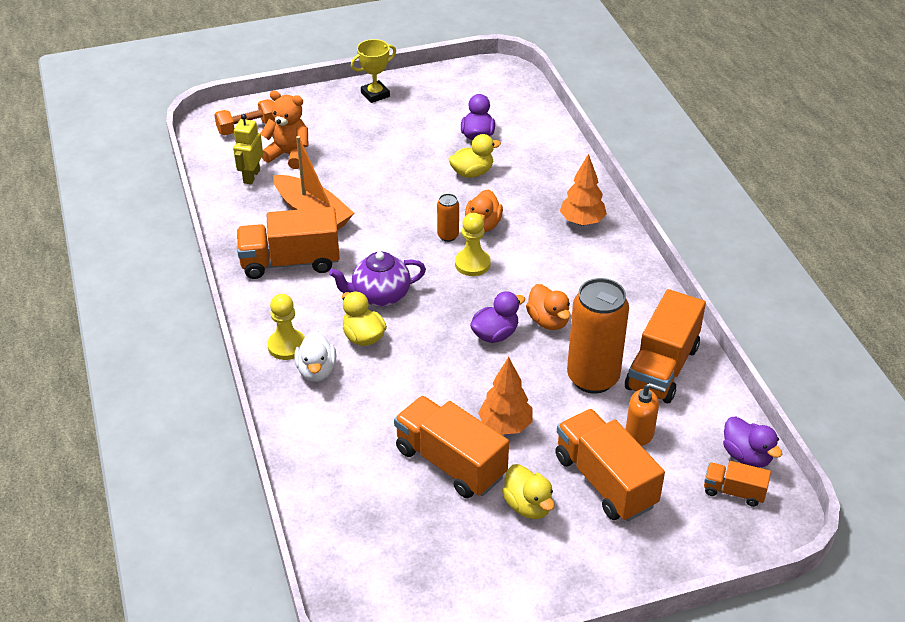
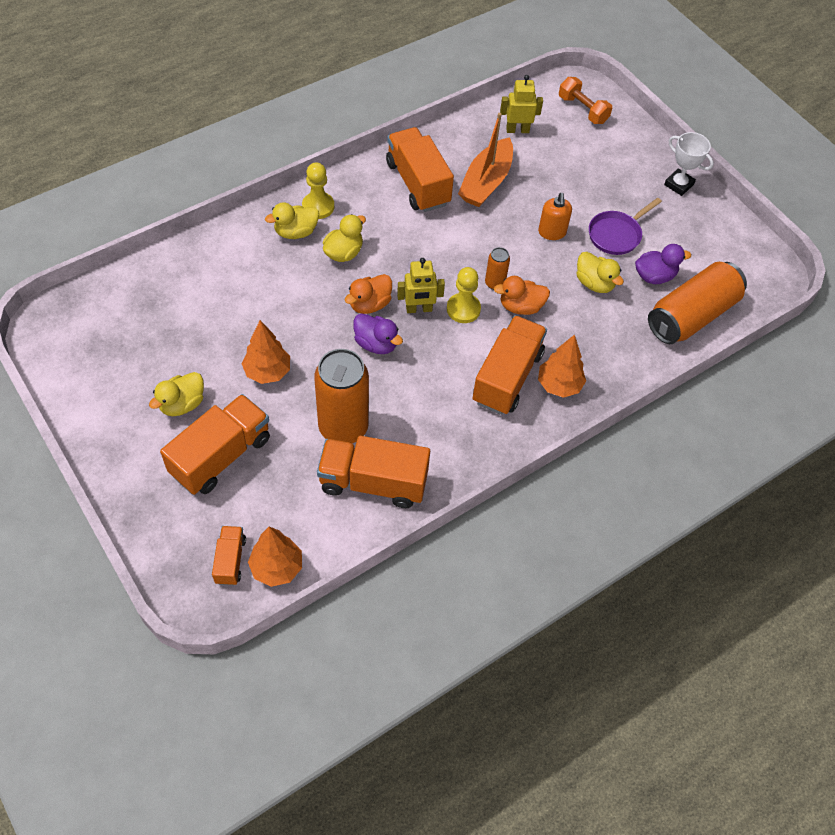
camera: 70 degrees right, 15 degrees up
(289, 155) = (558, 146): orange teddy bear -> none
(316, 371) = (296, 232): white duck -> yellow duck
(375, 94) = (678, 184): yellow trophy -> white trophy
(380, 296) = (397, 252): purple teapot -> none
(419, 145) = (616, 234): none -> purple pan
(450, 462) = (217, 342): orange truck -> orange truck (507, 377)
(461, 295) = (419, 309): none -> yellow robot
(529, 126) = (691, 315): none -> orange can
(548, 321) = (407, 381): orange duck -> orange duck (369, 304)
(639, 433) = (284, 475): orange soap dispenser -> orange soap dispenser (552, 232)
(746, 456) = (277, 567): purple duck -> orange tree

